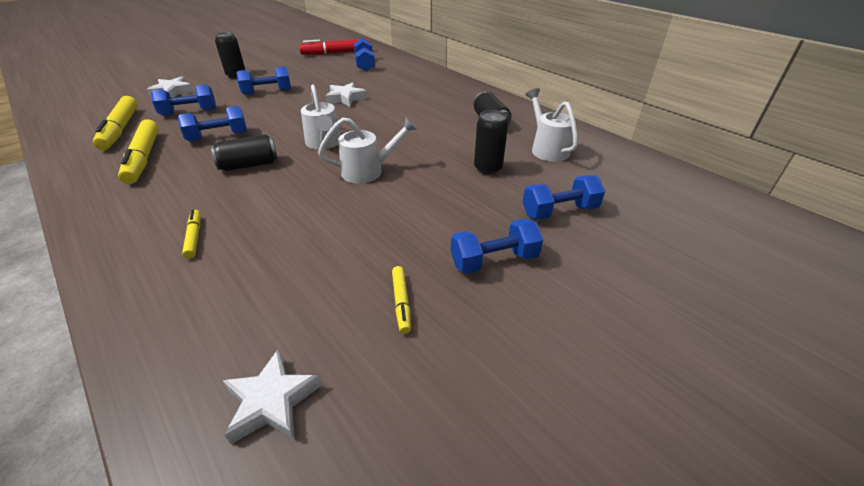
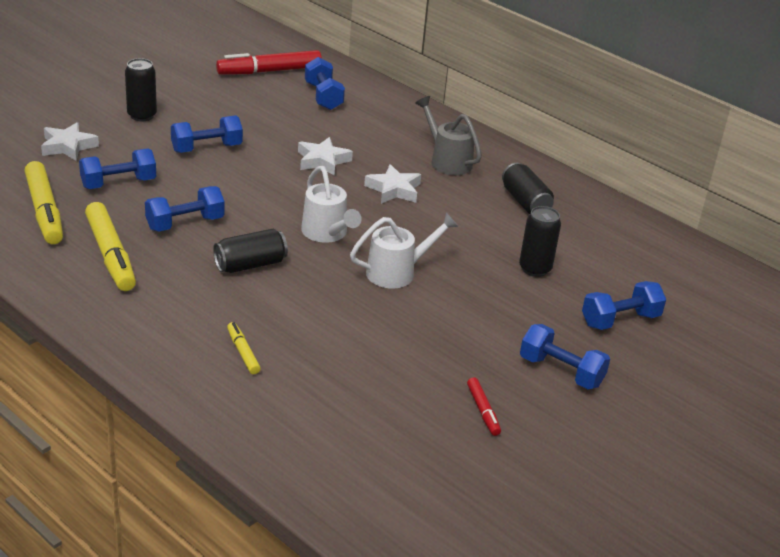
camera: 10 degrees left, 5 degrees down
(272, 402) = (402, 487): white star -> white star (394, 190)
(401, 302) = (483, 411): yellow marker -> red marker
(437, 97) = (447, 161): none -> grey watering can
(494, 260) = (561, 371): blue dumbbell -> blue dumbbell turned 60 degrees clockwise
(547, 148) = (599, 241): white watering can -> none

